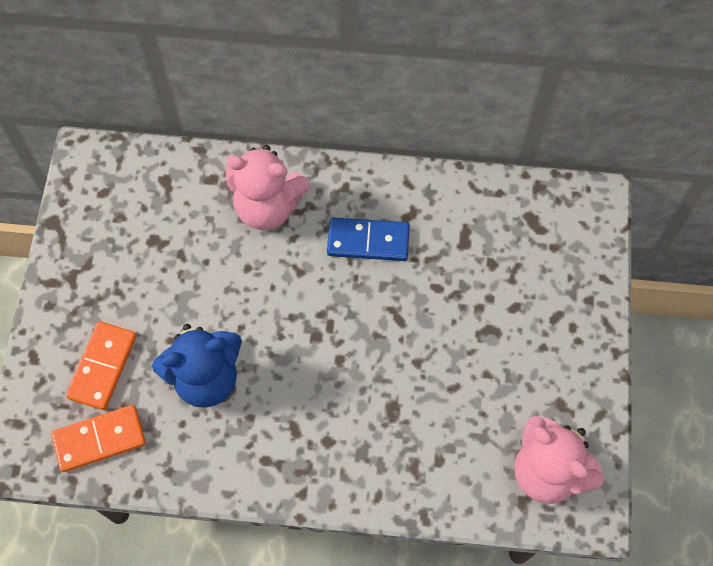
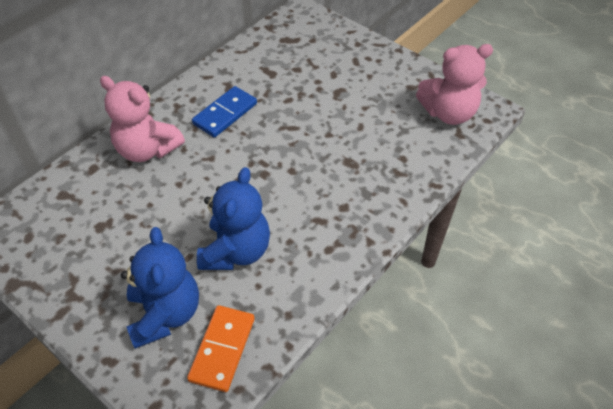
camera: 55 degrees left, 15 degrees down
(102, 366) = (165, 314): orange domino -> blue teddy bear
(268, 207) = (147, 149): pink teddy bear -> pink teddy bear turned 75 degrees clockwise

